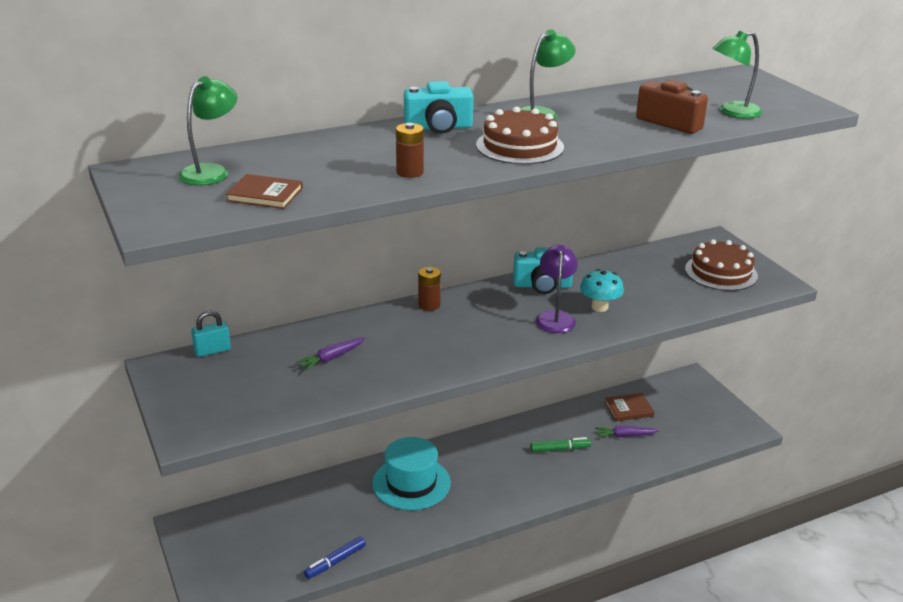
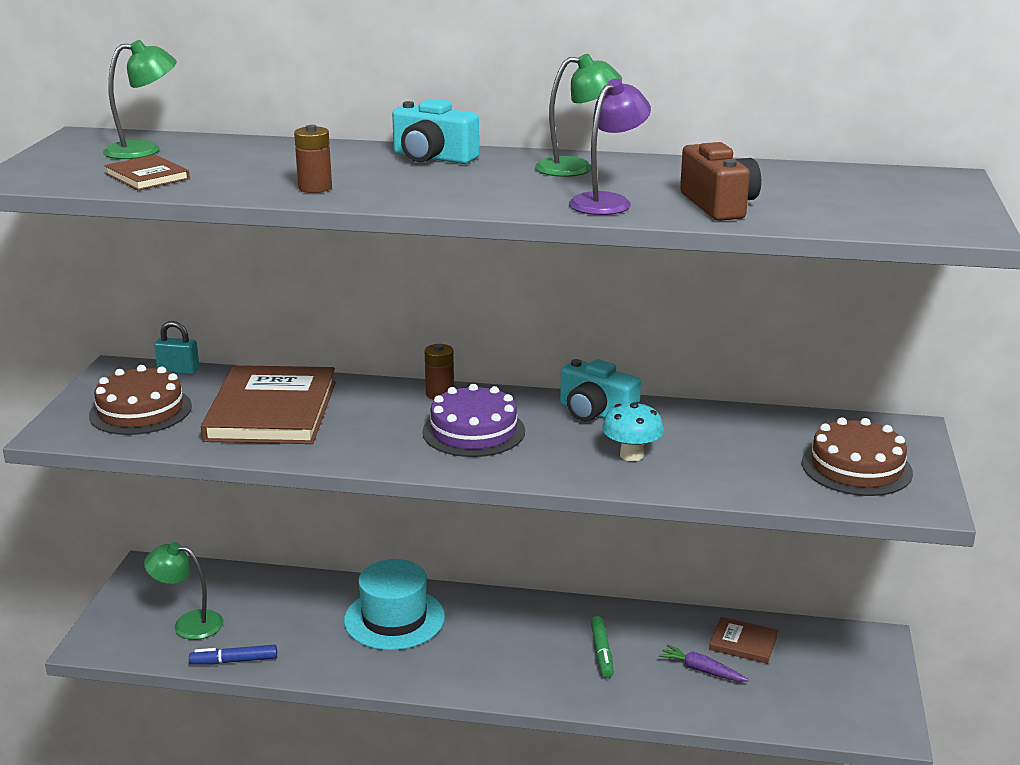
camera: 35 degrees right, 5 degrees down
(331, 358) = (271, 411): purple carrot -> brown book
(487, 324) = (473, 431): none -> purple cake
(519, 146) = (480, 190): brown cake -> brown cake (140, 411)
(555, 317) = (561, 449): purple lamp -> purple lamp (607, 202)
(560, 449) = (601, 652): green marker -> green marker turned 60 degrees clockwise
(732, 112) = (830, 211): green lamp -> green lamp (188, 623)

